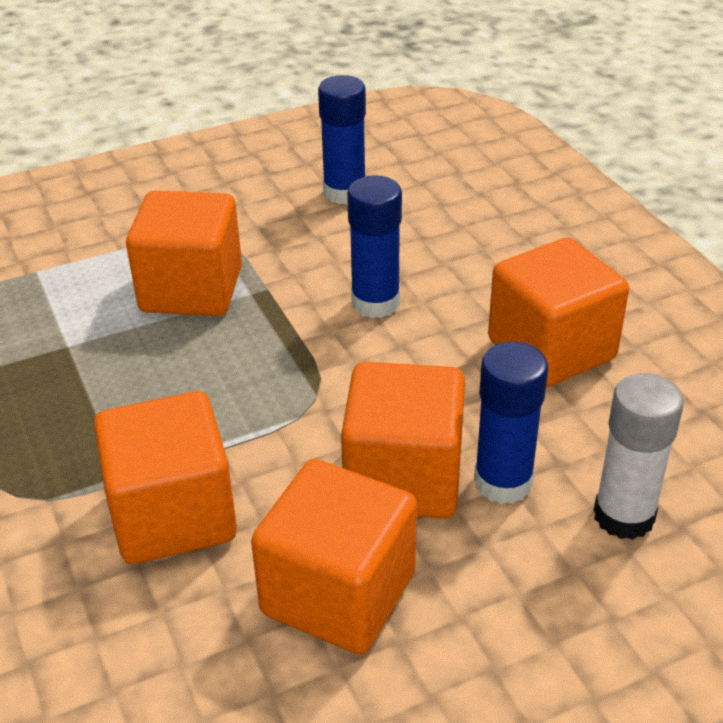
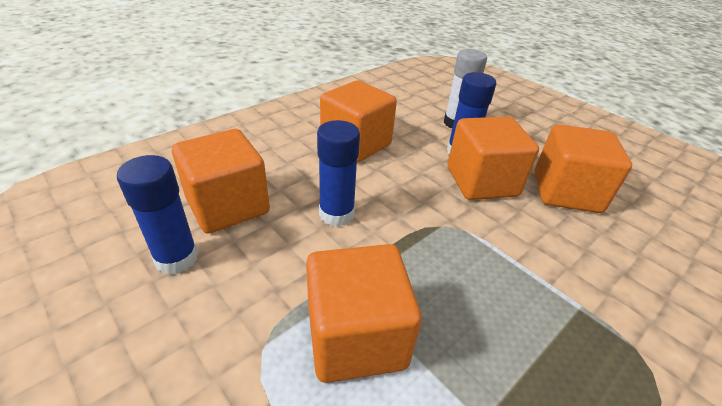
camera: 110 degrees left, 0 degrees up
(173, 515) = (583, 268): orange cube -> orange cube (228, 206)

